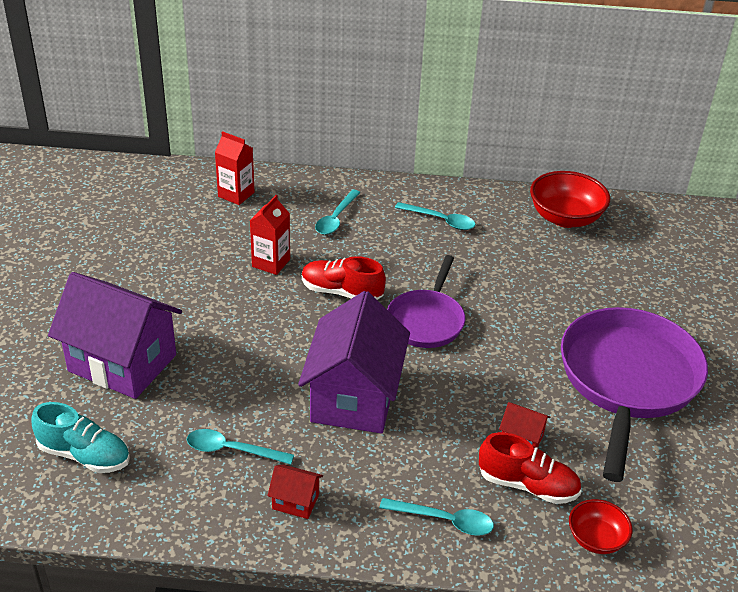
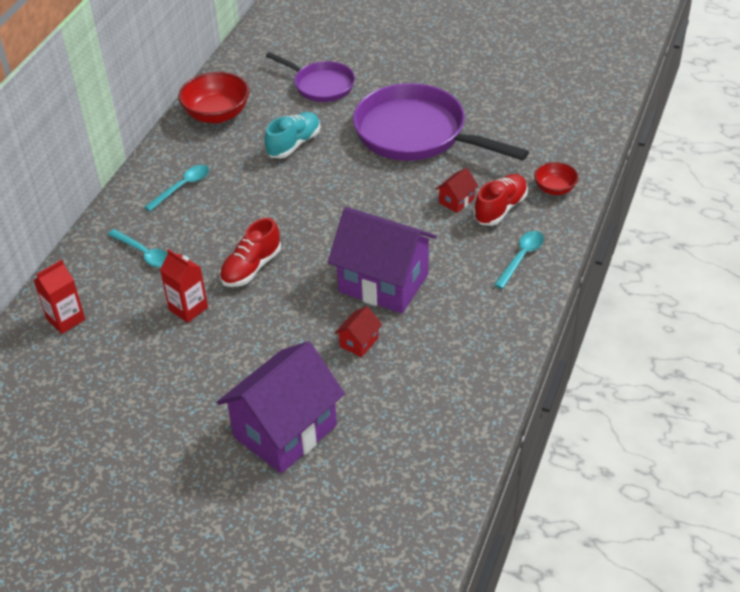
camera: 70 degrees left, 5 degrees up
(84, 455) = (394, 466): turquoise shoe -> turquoise shoe (294, 144)
(232, 450) = (418, 366): turquoise spoon -> none
(295, 501) = (483, 335): red house -> red house (359, 342)
(426, 320) = (310, 223): purple pan -> purple pan (321, 85)

